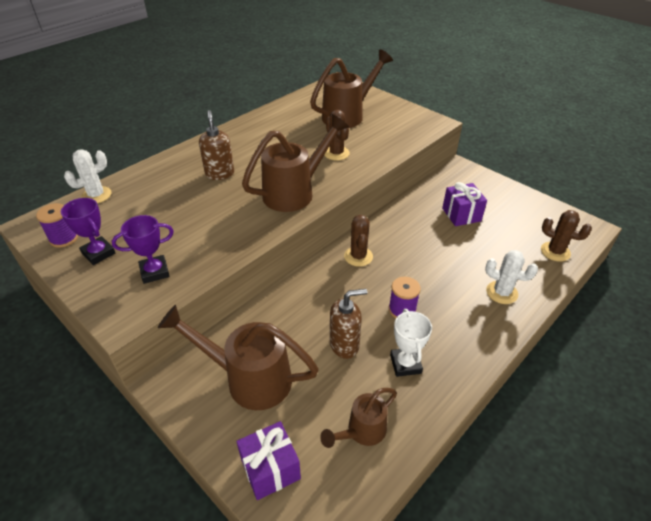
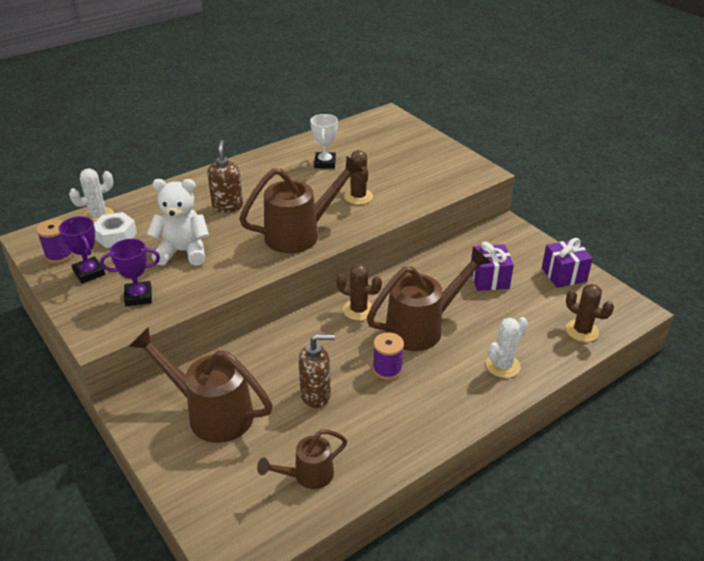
camera: 10 degrees right, 5 degrees down
(118, 213) = (116, 236): none -> white nut
(188, 221) = (183, 252): none -> white teddy bear
(270, 469) = (210, 494): purple gift -> purple gift (564, 275)
(348, 115) = (386, 155): brown watering can -> brown watering can (422, 327)
(358, 256) = (358, 310): brown cactus -> brown cactus turned 75 degrees counterclockwise
(405, 364) = (372, 421): white trophy -> white trophy (325, 163)
(501, 292) = (502, 366): white cactus -> white cactus turned 75 degrees counterclockwise

